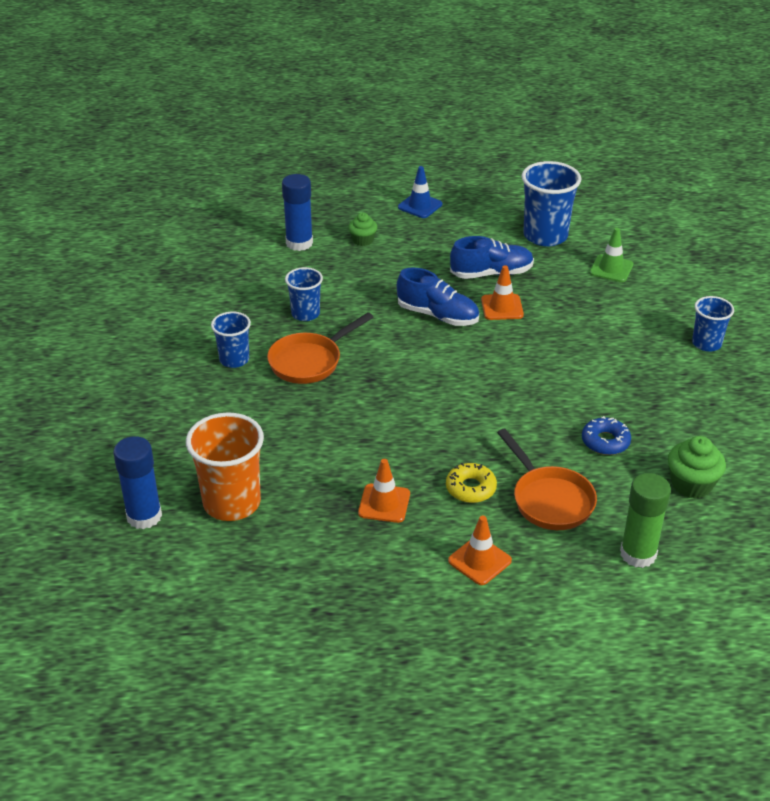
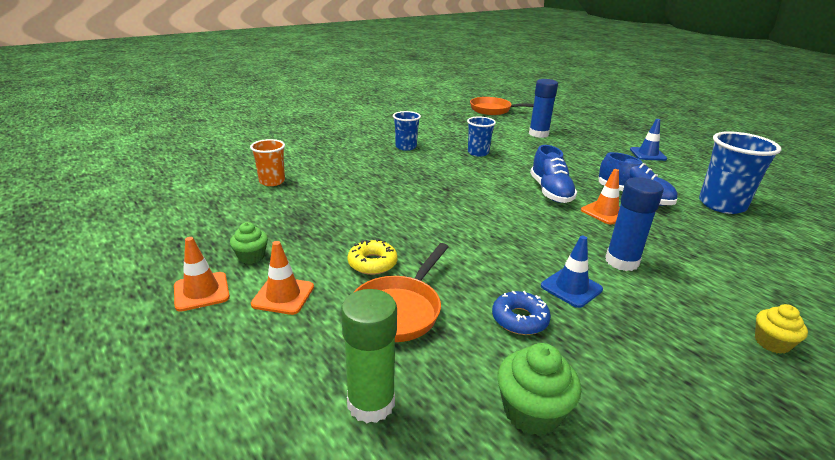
camera: 55 degrees right, 10 degrees down
(144, 516) = (239, 162): blue glue stick -> blue glue stick (621, 261)
(232, 503) = (272, 181): orange cup -> orange cup, size x0.59
(309, 361) = (435, 166): orange pan -> orange pan (494, 110)
(363, 240) = (577, 148): green cupcake -> green cupcake (251, 256)
(384, 503) = (318, 231): orange traffic cone -> orange traffic cone (201, 291)
(589, 394) = (571, 288): none -> blue traffic cone
(611, 269) = (752, 247): green traffic cone -> none
(706, 343) = (771, 343): blue cup -> yellow cupcake

